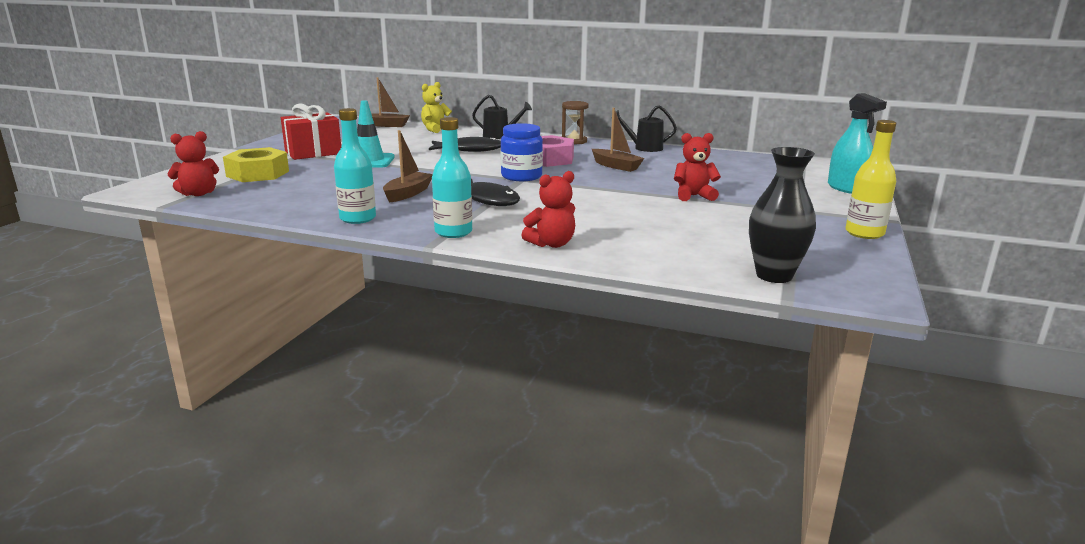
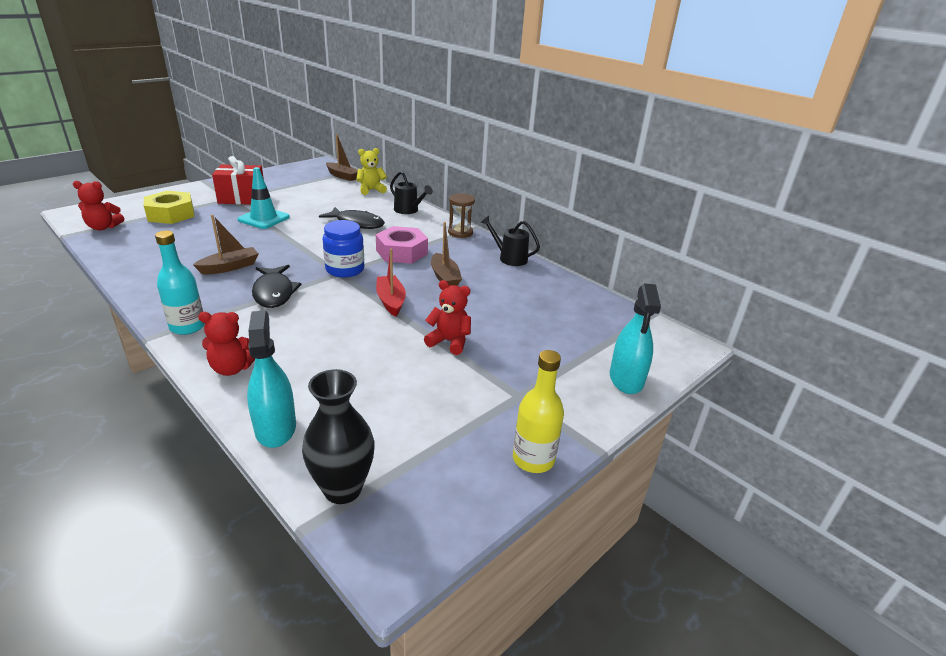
camera: 25 degrees right, 10 degrees up
(358, 218) = (152, 287): turquoise bottle -> none
(601, 185) = (391, 301): none -> red boat
(660, 263) = (275, 428): none -> turquoise spray bottle

